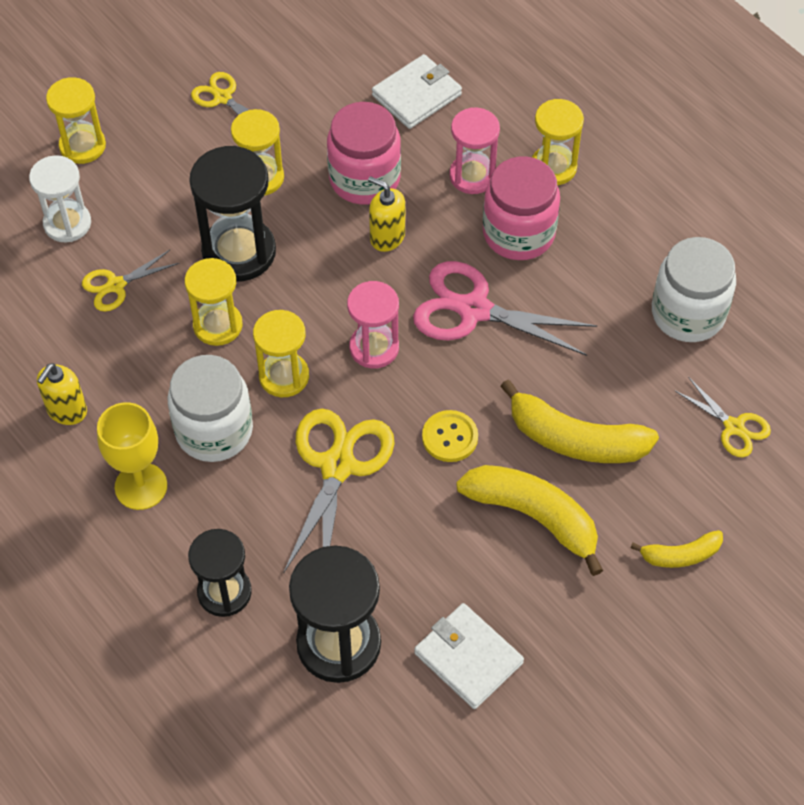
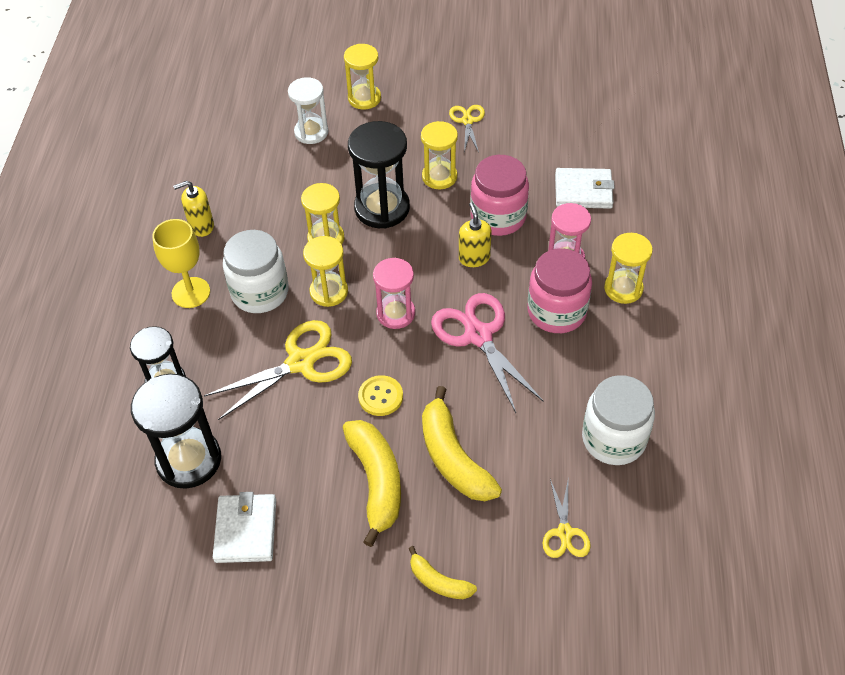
camera: 45 degrees right, 5 degrees down
(116, 285) = (298, 180): yellow scissors -> none

